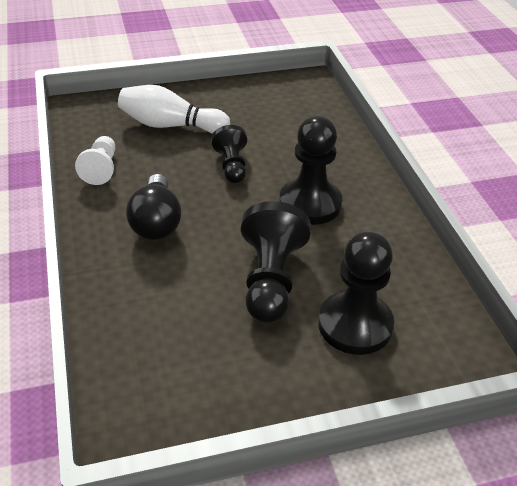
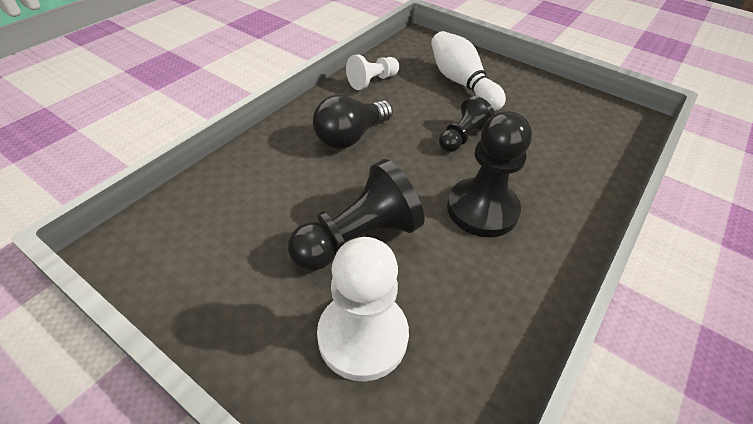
camera: 50 degrees right, 5 degrees up
(355, 325) = (363, 336): black pawn -> white pawn

